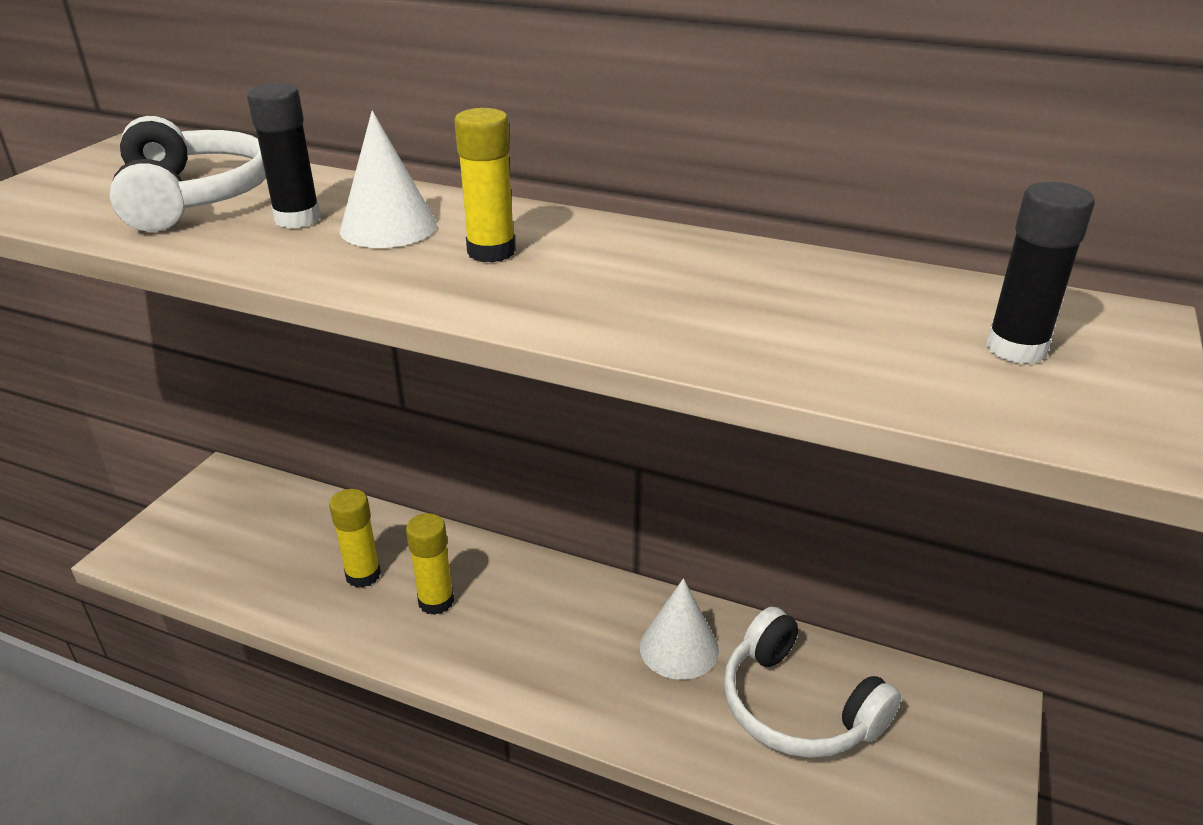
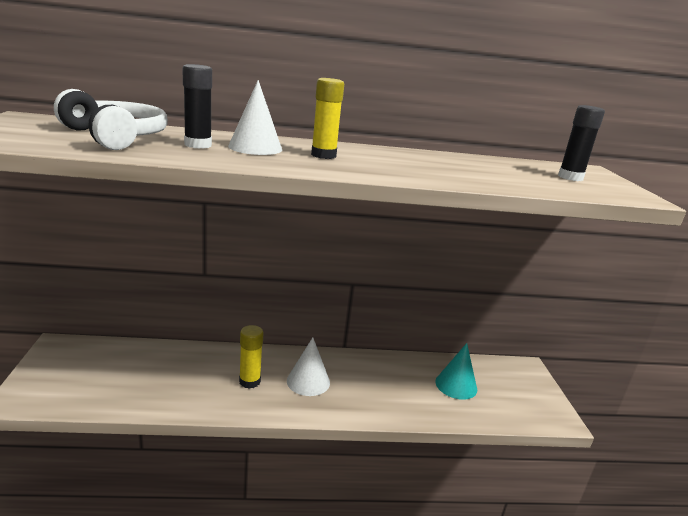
camera: 30 degrees left, 10 degrees down
(363, 575) = (196, 378): yellow glue stick -> none
(679, 648) = (388, 374): white cone -> white cone (308, 381)
(797, 706) = (456, 385): white headphones -> turquoise cone

